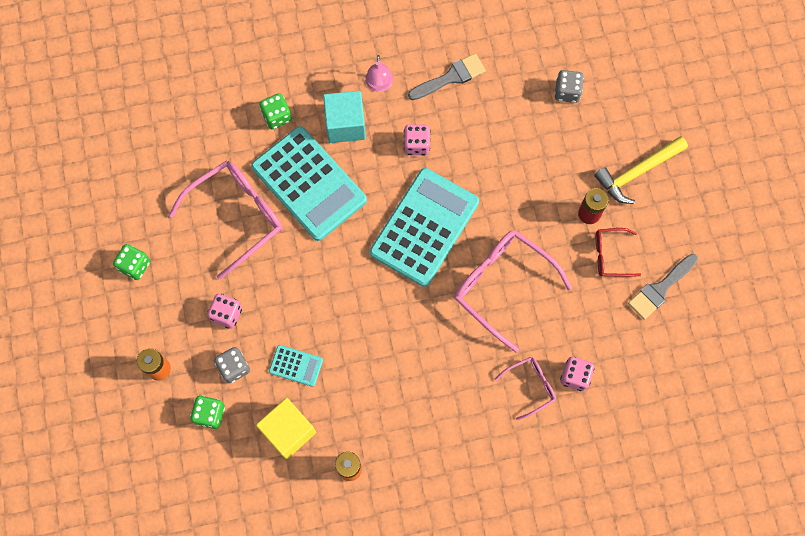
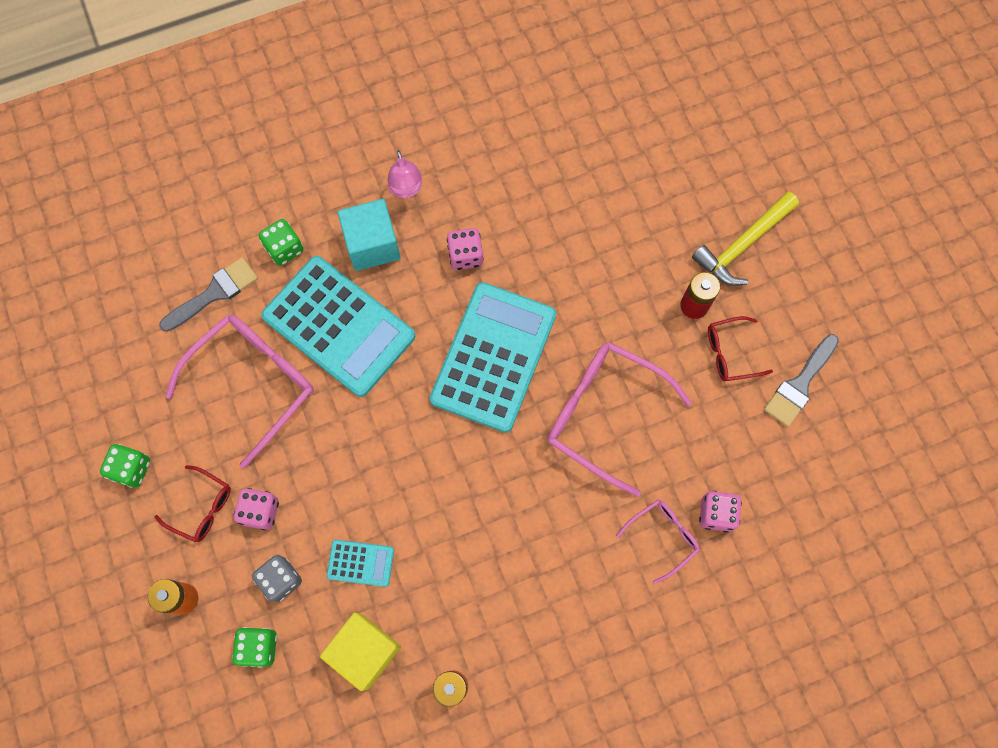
camera: 10 degrees left, 0 degrees up
(183, 304) = (202, 507): none -> red glasses
(450, 77) = (493, 166): grey brush -> grey brush (214, 293)
(567, 92) = (638, 161): grey dice -> none

